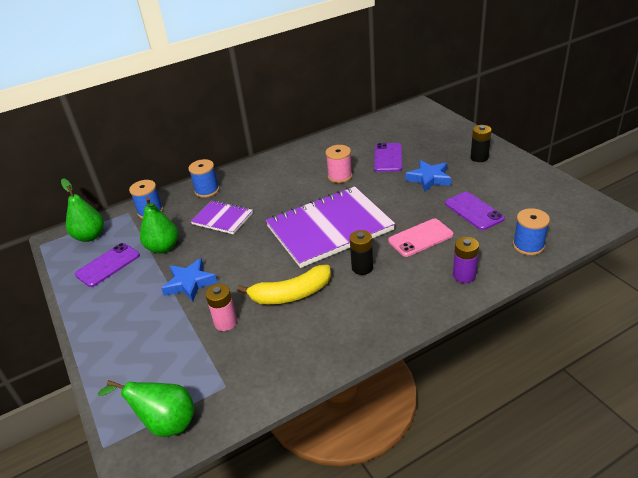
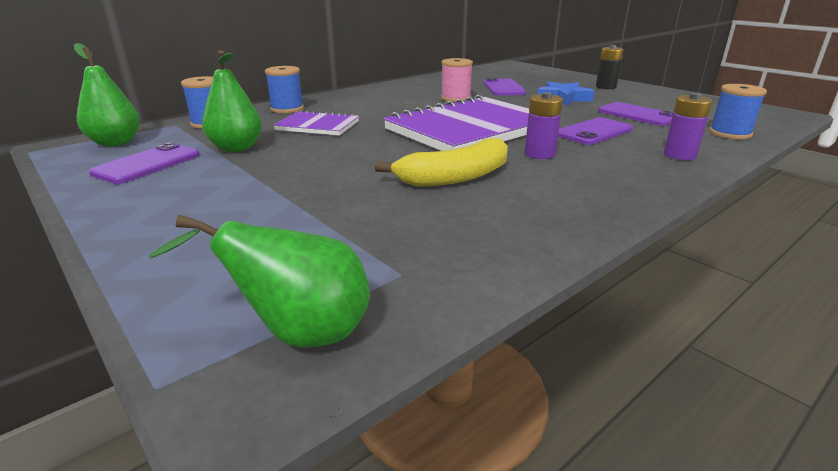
camera: 15 degrees left, 10 degrees down
(190, 283) = (289, 174): blue star -> none
(225, 322) = (366, 206): pink battery -> none
(362, 268) = (539, 154): black battery -> purple battery
(420, 238) = (594, 132): pink phone -> purple phone

